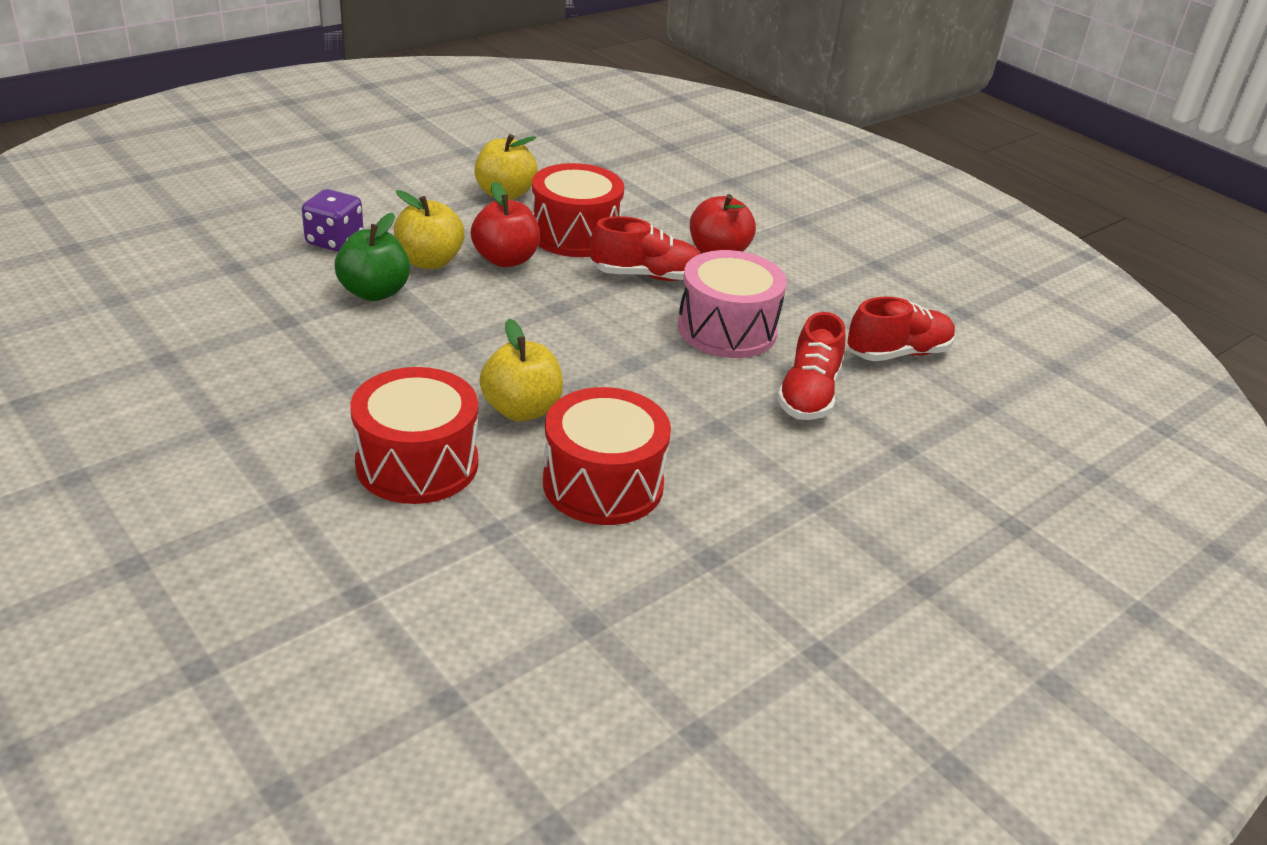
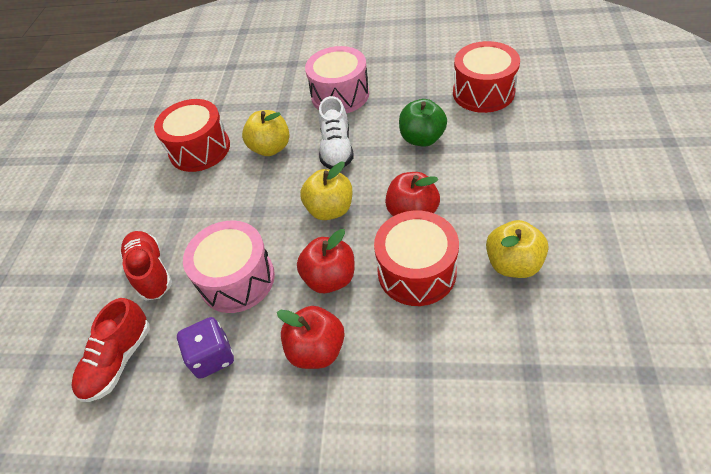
camera: 145 degrees right, 15 degrees up
(334, 241) = (497, 143): purple dice -> purple dice (212, 356)
(337, 399) = (340, 95): none -> pink drum
(417, 463) = (274, 102): red drum -> red drum (483, 92)
(429, 261) = (439, 175): yellow apple -> yellow apple (330, 209)
(461, 350) = (336, 149): none -> white shoe
(646, 275) = (330, 278): red shoe -> red apple

